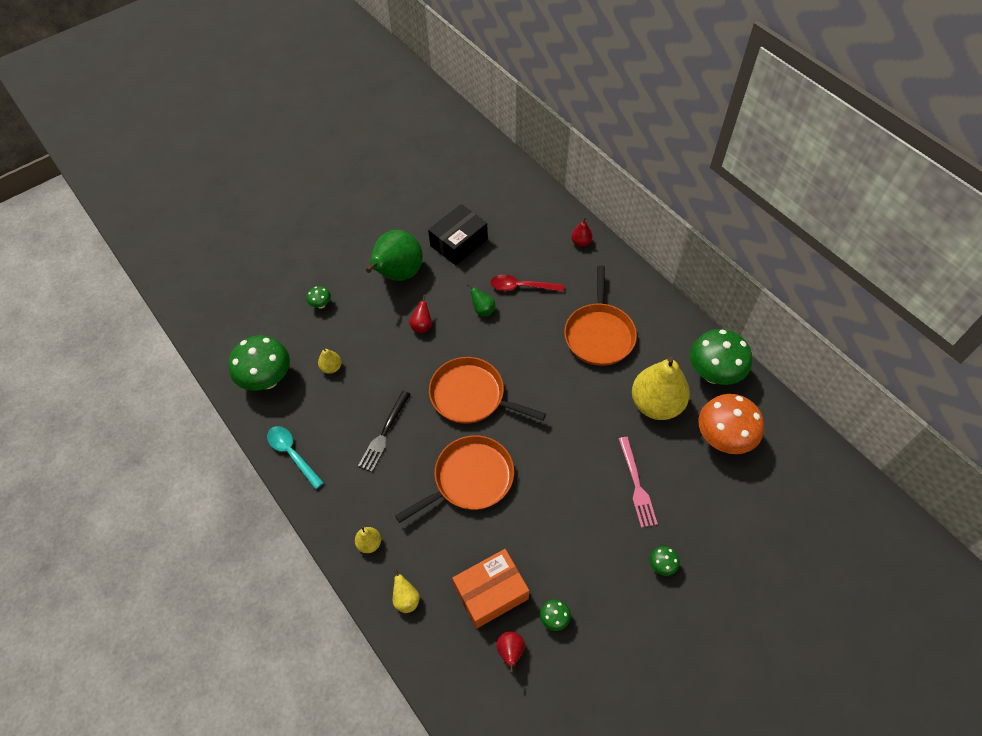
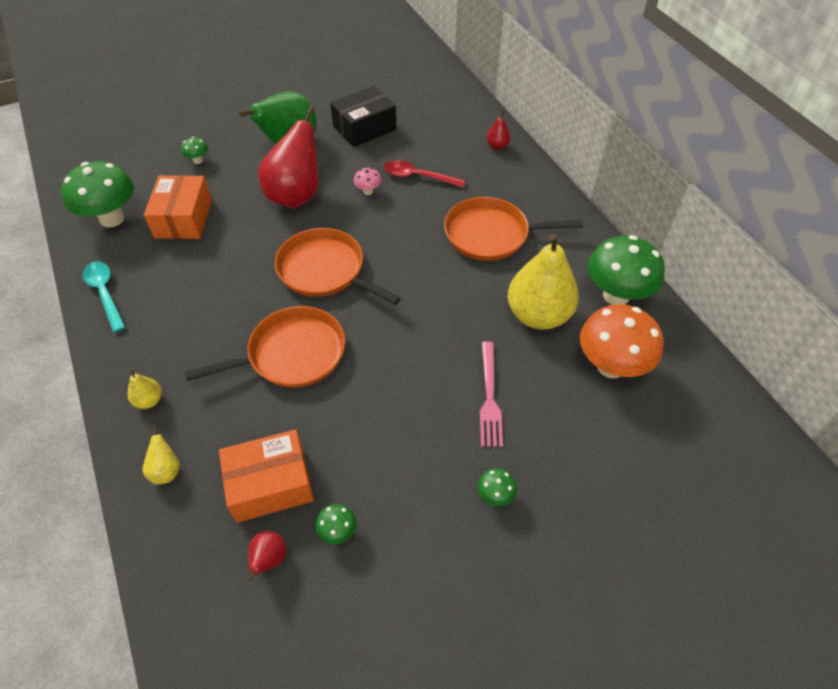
camera: 10 degrees right, 5 degrees down
(331, 367) = (184, 218): yellow pear -> orange box
(384, 433) = (213, 291): black fork -> none
(422, 326) = (296, 196): red pear -> red pear, size x2.33
(483, 310) = (368, 191): green pear -> pink mushroom
(599, 334) = (491, 234): orange pan -> orange pan turned 75 degrees clockwise

